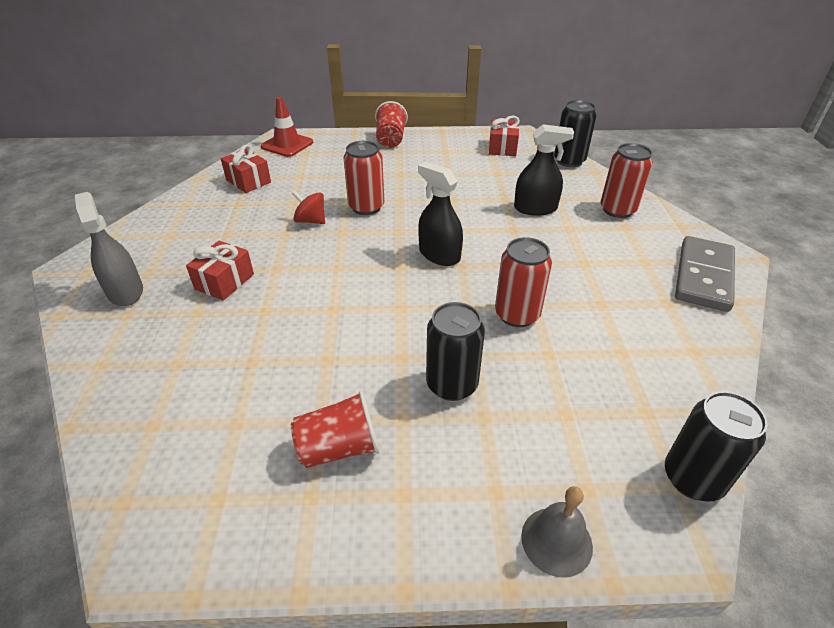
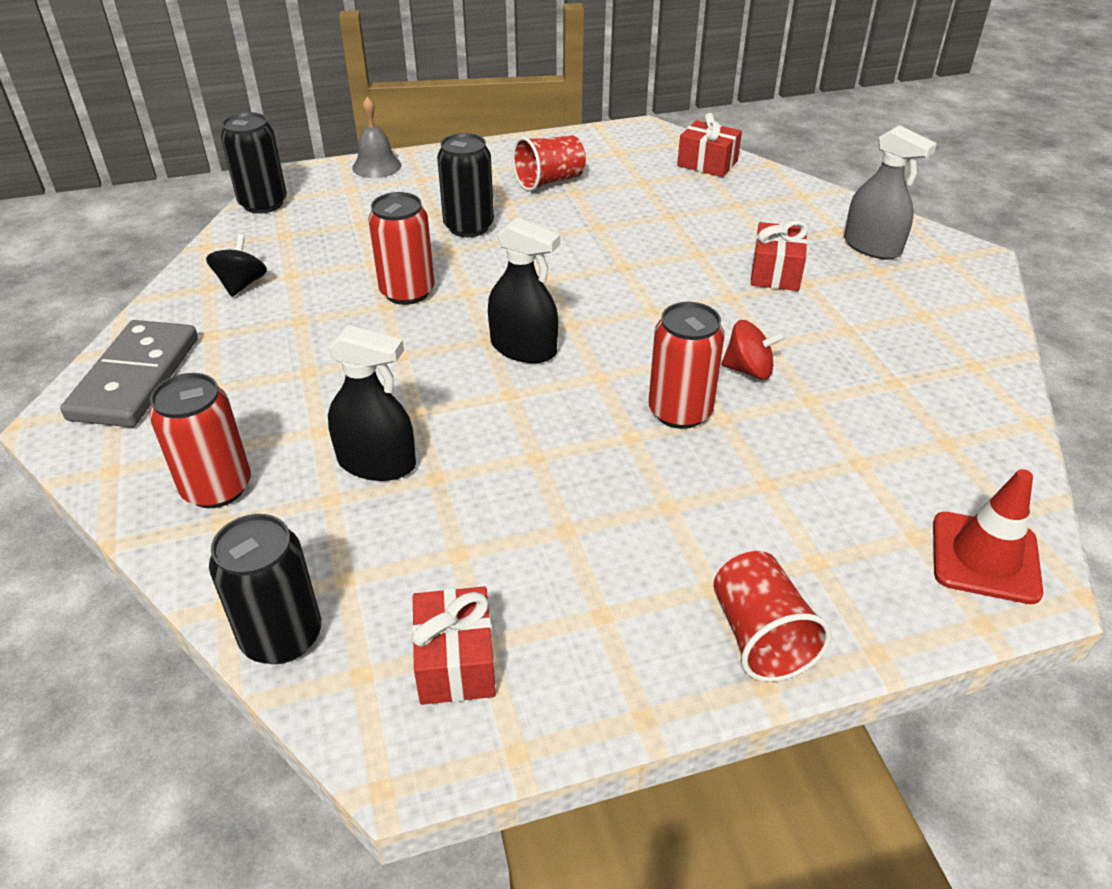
camera: 165 degrees right, 0 degrees up
(248, 181) = (936, 431): red gift -> red gift (707, 163)
(535, 208) = (377, 463): black spray bottle -> black spray bottle turned 150 degrees counterclockwise
(664, 348) = (241, 285): none -> black spinning top

